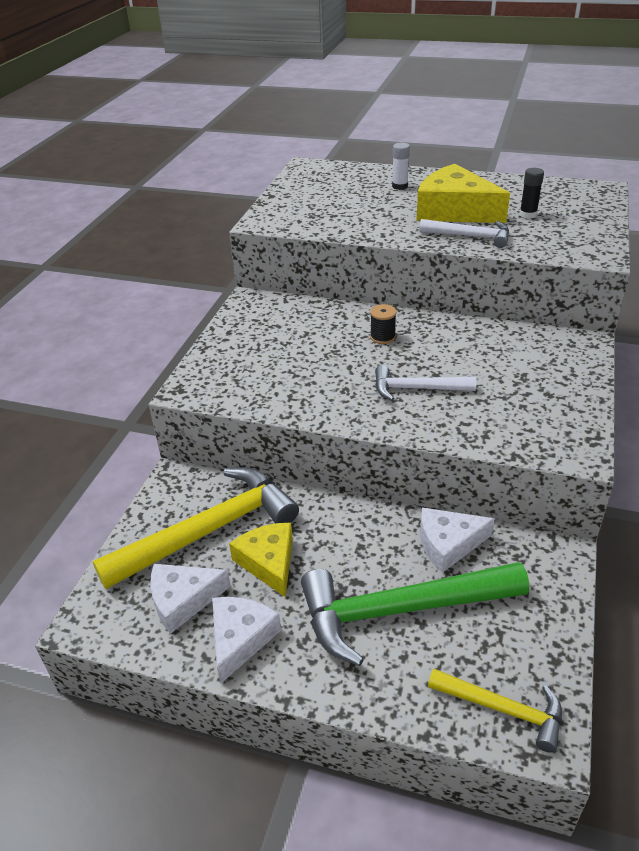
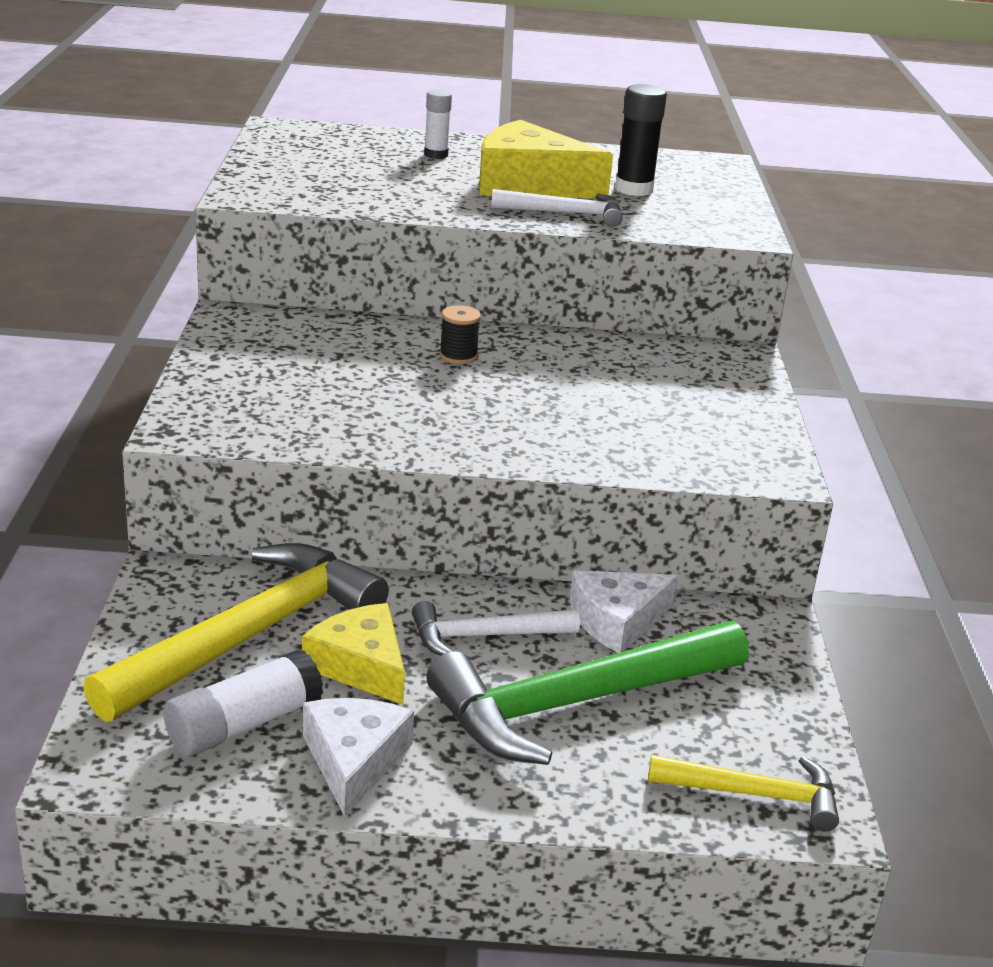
camera: 20 degrees left, 10 degrees down
(183, 600) = (244, 724): white cheese -> white glue stick
(416, 389) = (533, 414): white hammer -> white hammer (484, 636)
(528, 214) = (634, 189): black glue stick -> black glue stick, size x1.55

